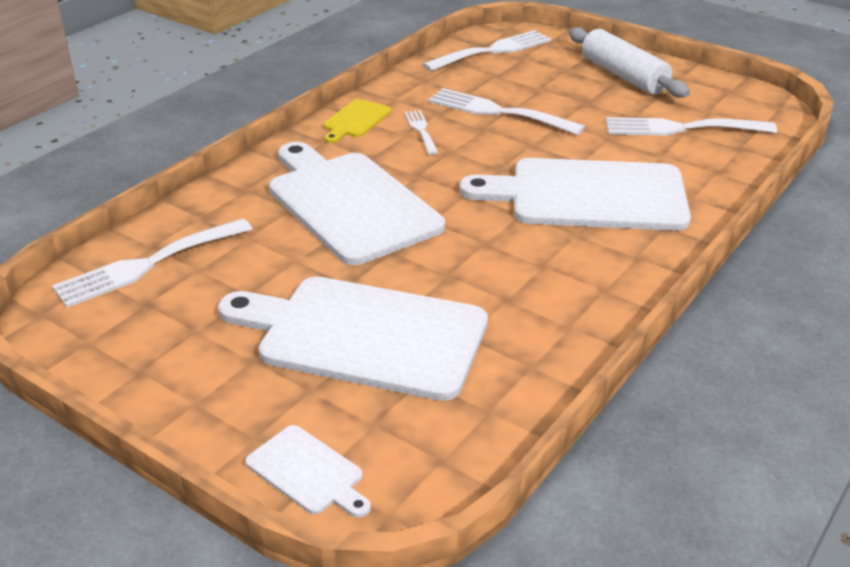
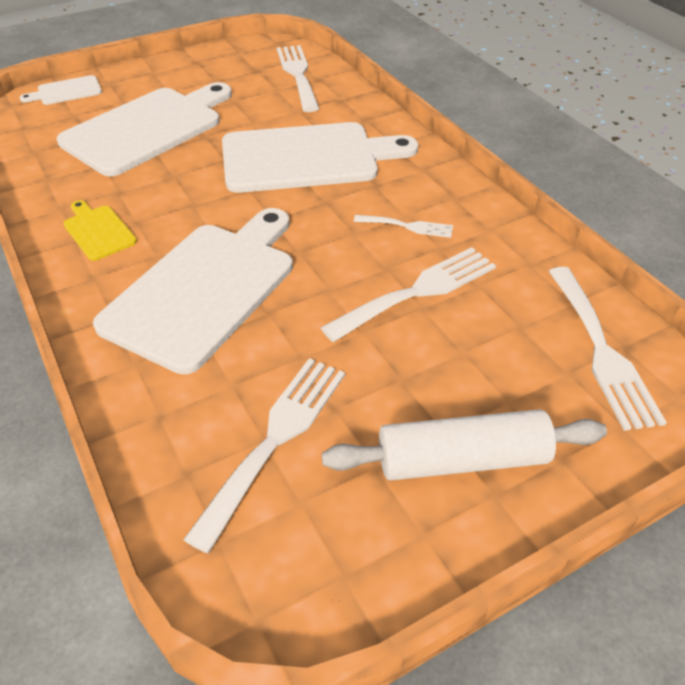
camera: 115 degrees right, 10 degrees up
(356, 120) = (453, 194): yellow cutting board -> yellow cutting board (98, 231)

